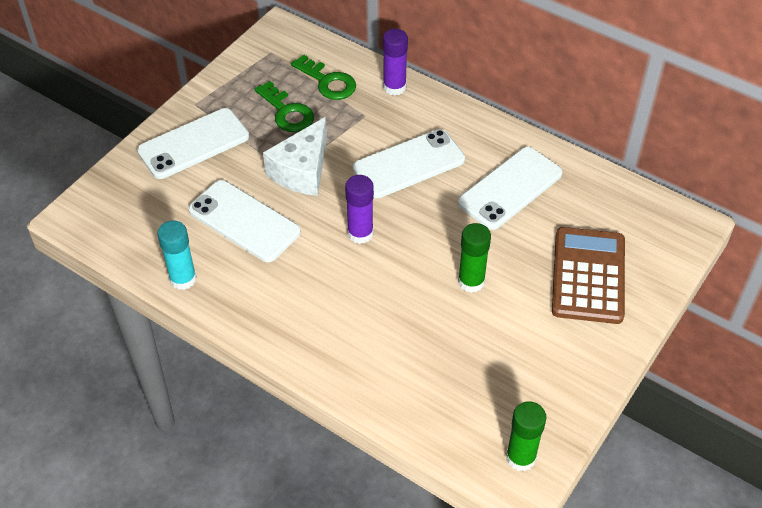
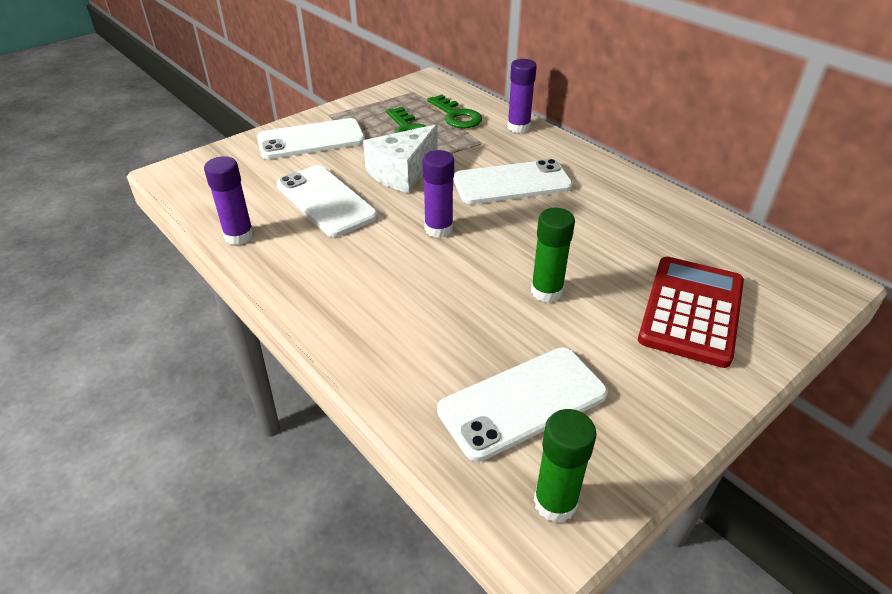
camera: 15 degrees right, 10 degrees down
(183, 279) = (239, 236): turquoise glue stick -> purple glue stick
(510, 188) = (615, 218): white phone -> white phone (522, 402)
(588, 276) = (691, 311): brown calculator -> red calculator

